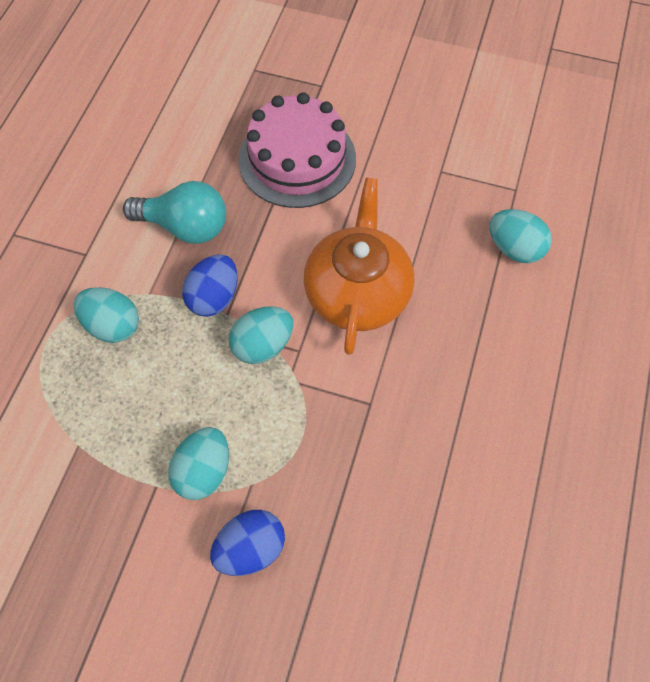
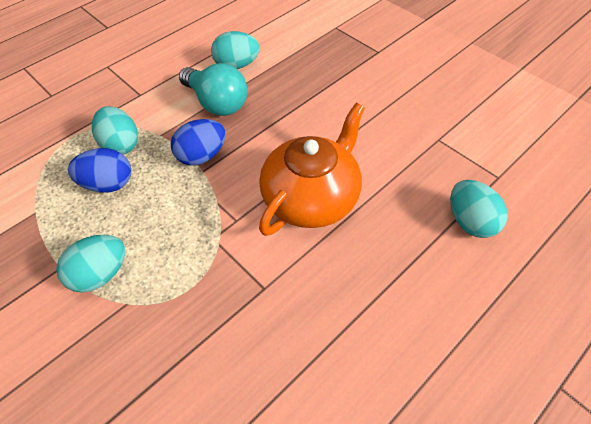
camera: 30 degrees right, 10 degrees down
(250, 548) = (87, 355): blue egg -> blue egg (108, 184)
(263, 345) = (212, 204): turquoise egg -> turquoise egg (237, 65)
(297, 159) = (327, 90): pink cake -> none

